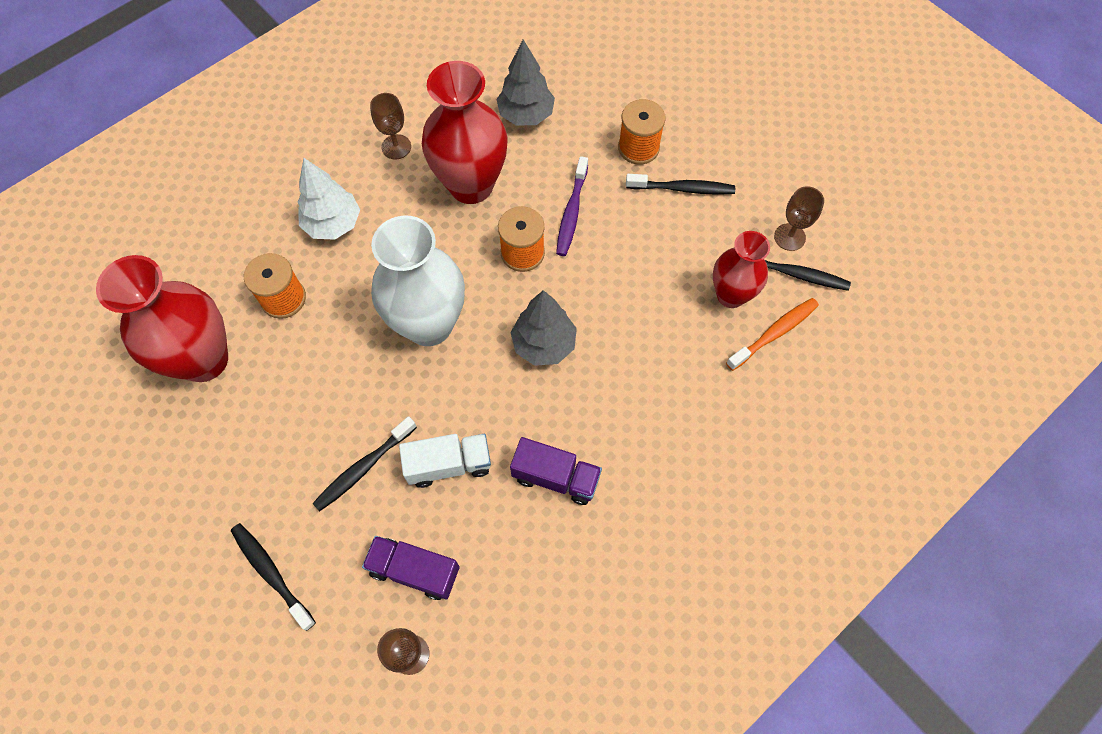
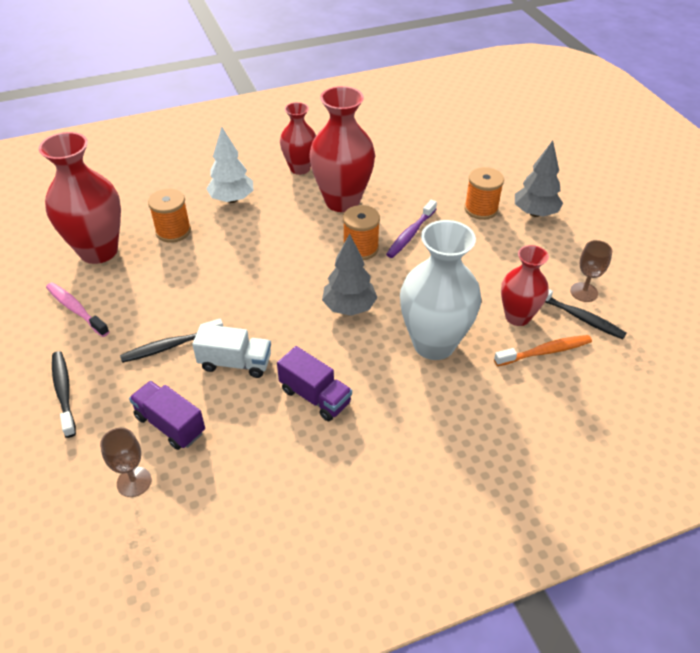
camera: 20 degrees right, 20 degrees down
(223, 455) = (76, 309): none -> pink toothbrush
(396, 147) = (300, 168): brown goblet -> red vase
(429, 324) = (268, 273): white vase -> white vase (434, 344)
(526, 115) = (403, 172): grey tree -> grey tree (535, 213)
(682, 189) = (505, 241): black toothbrush -> none

